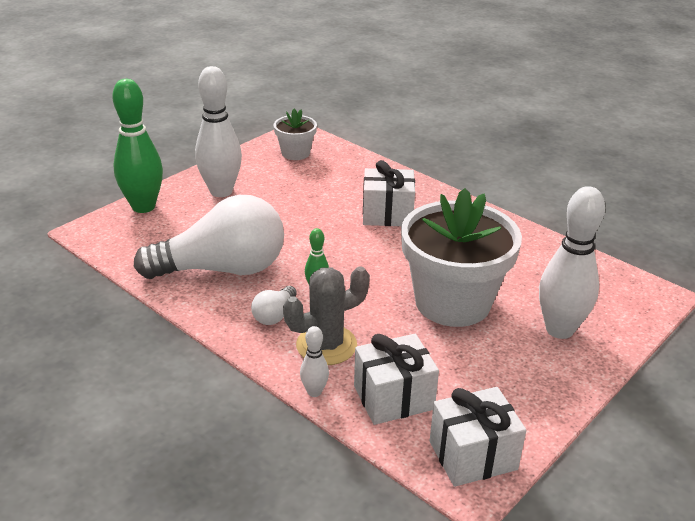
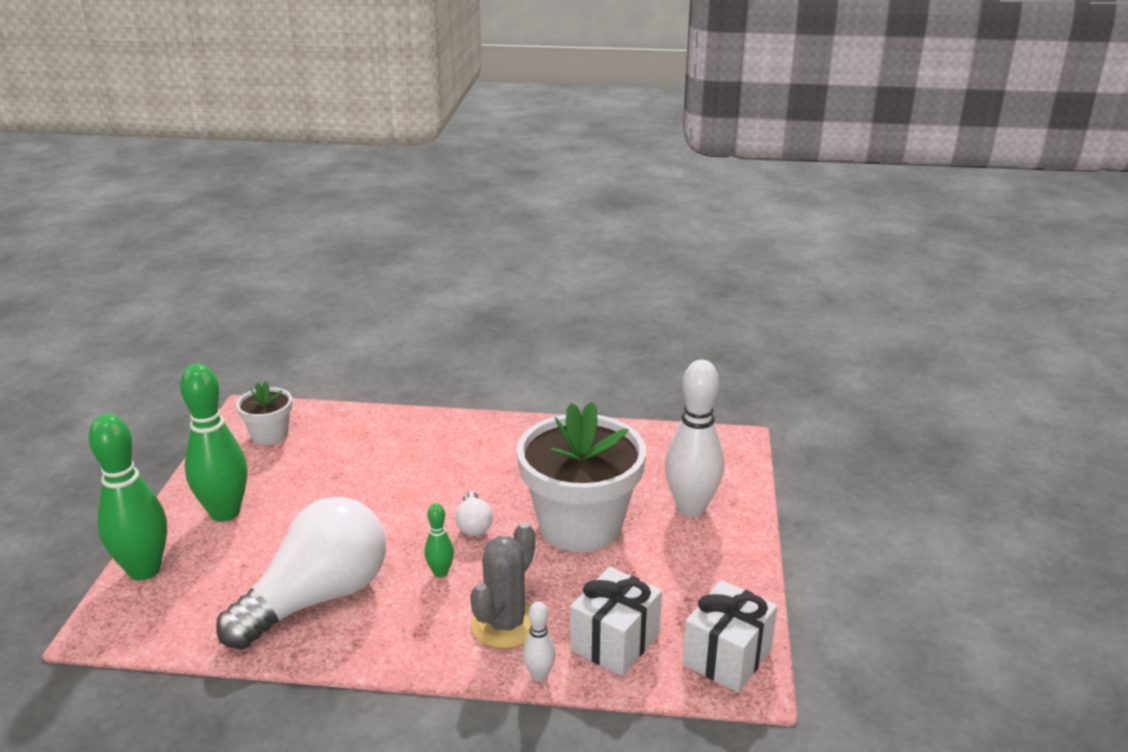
camera: 35 degrees left, 5 degrees down
(221, 191) = (225, 512): white bowling pin -> green bowling pin
(274, 315) = (423, 620): white light bulb -> white light bulb (473, 524)
(387, 214) = (435, 463): white gift -> none

